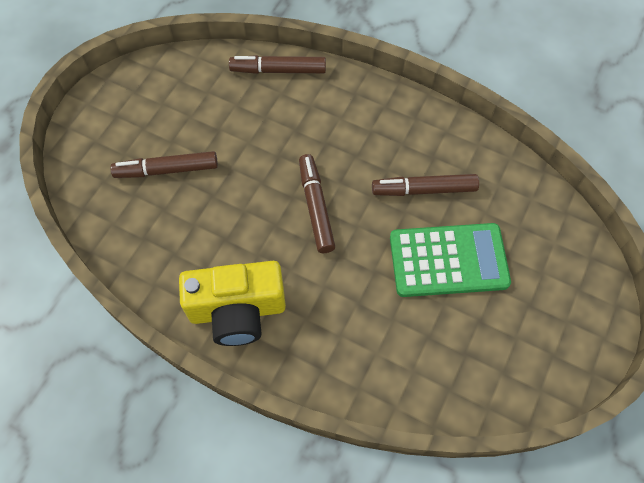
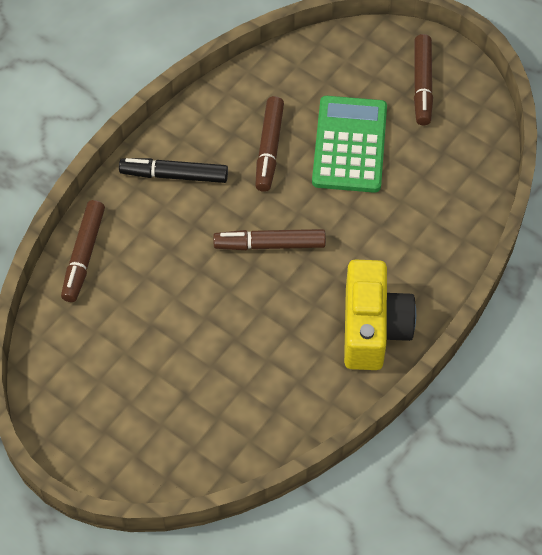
camera: 80 degrees left, 5 degrees down
(167, 170) = (193, 381): brown marker -> brown marker (422, 85)
(374, 119) = (174, 175): none -> black marker

